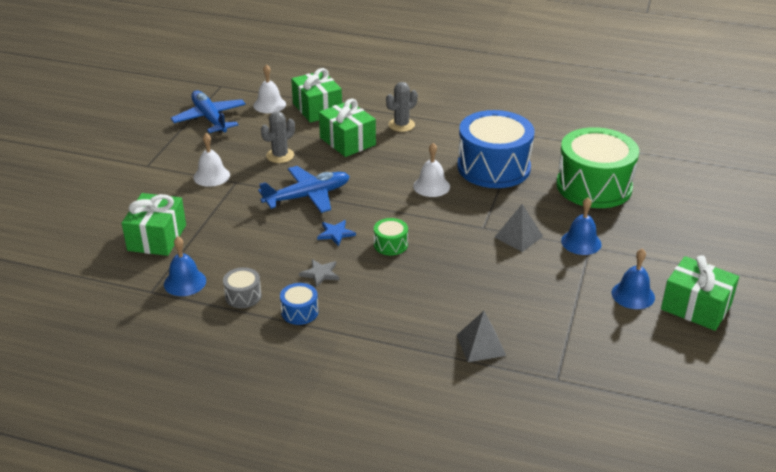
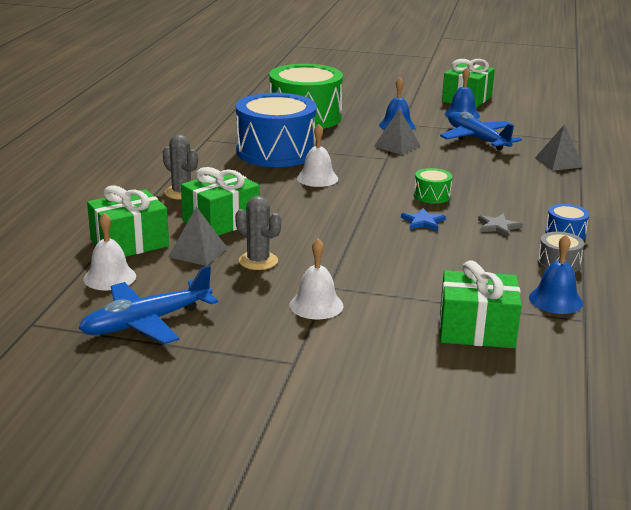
camera: 95 degrees left, 10 degrees down
(298, 133) = (198, 252): none -> grey pyramid
(307, 196) = (352, 240): blue plane -> blue plane (477, 139)

